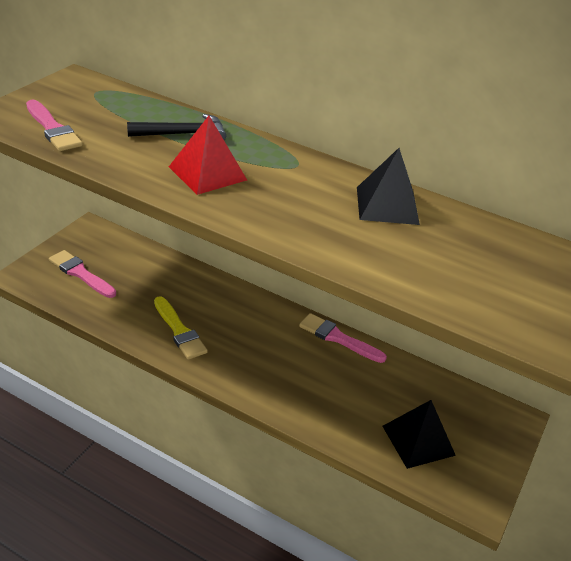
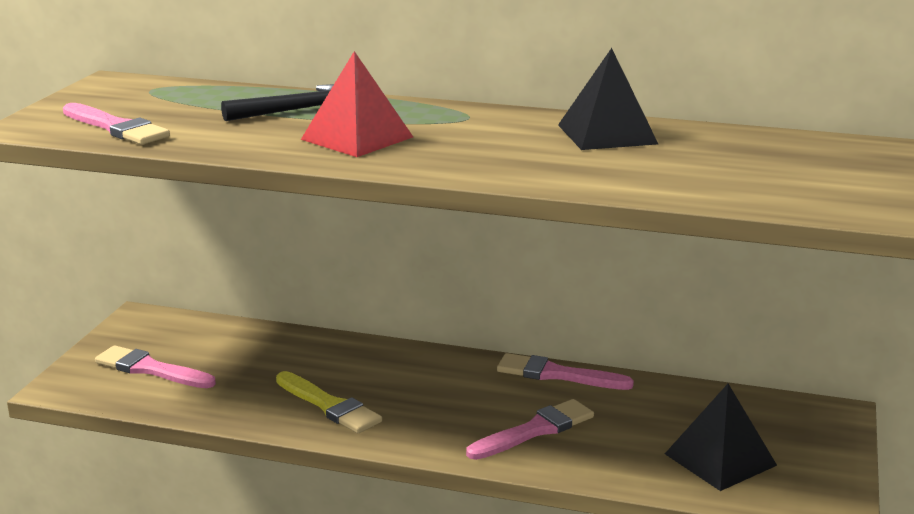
camera: 10 degrees left, 15 degrees down
(303, 384) = (535, 430): none -> pink brush

